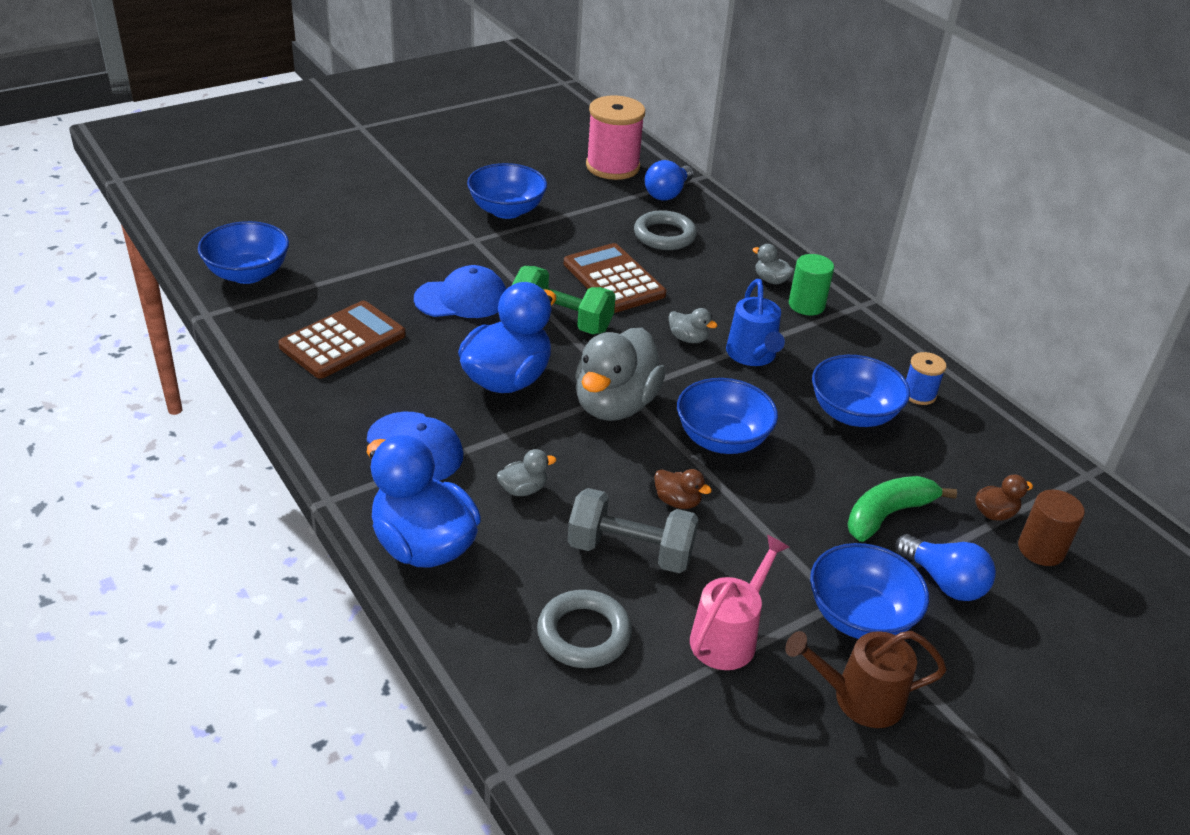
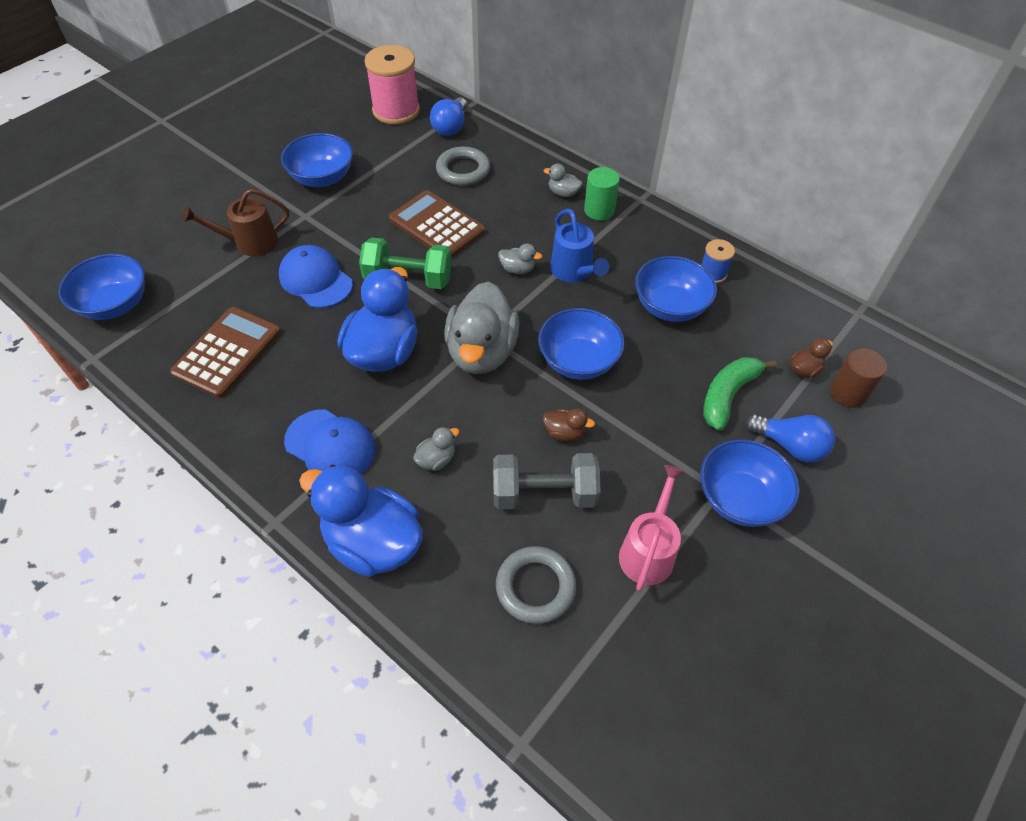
camera: 15 degrees left, 15 degrees up
(461, 299) = (316, 280): blue cap -> blue cap turned 105 degrees counterclockwise
(858, 698) = (764, 576): brown watering can -> brown watering can (250, 243)

